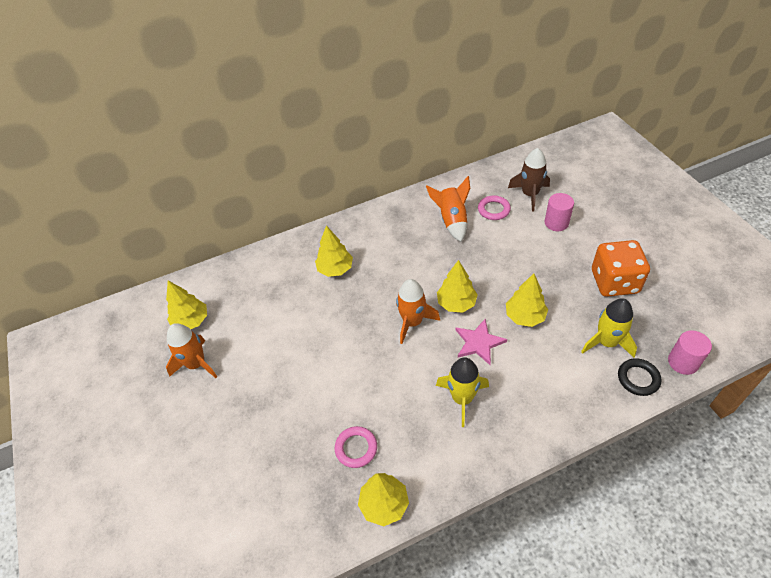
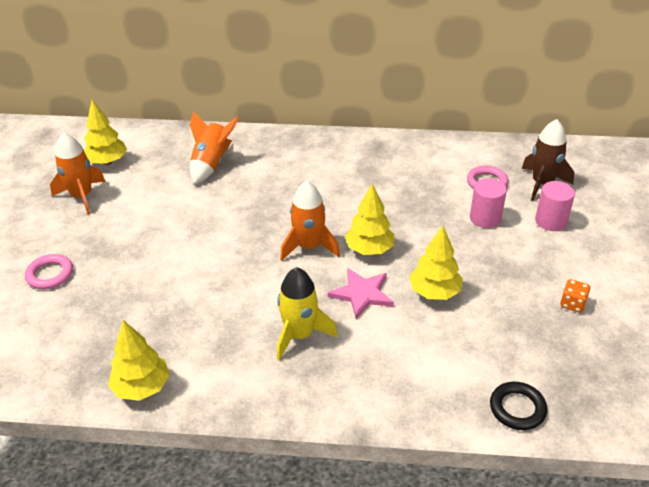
camera: 25 degrees right, 10 degrees down
(335, 269) = (273, 171): yellow tree -> none
(356, 448) = (158, 328): pink ring -> pink ring (50, 274)
(452, 220) = (431, 175): orange rocket -> orange rocket (211, 164)
(606, 342) = (509, 357): yellow rocket -> none
(614, 282) = (572, 304): orange dice -> orange dice, size x0.42
(683, 362) = (590, 418): pink cylinder -> pink cylinder (485, 218)

